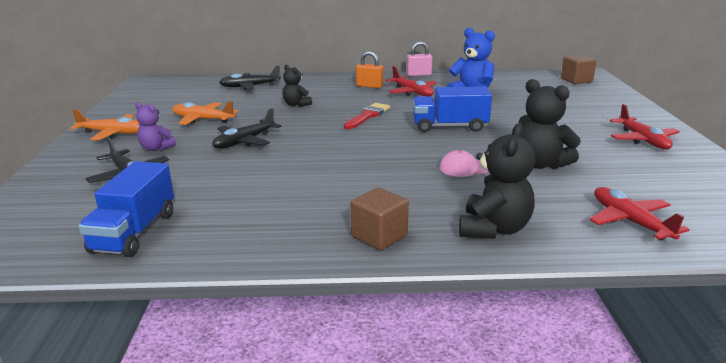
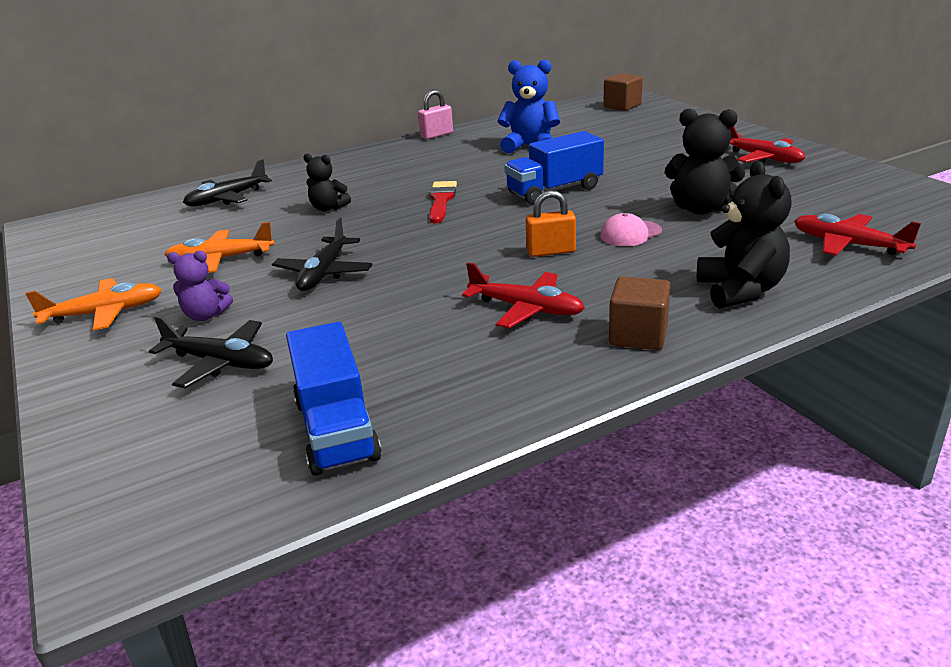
camera: 25 degrees left, 5 degrees up
(369, 86) = (393, 163): orange padlock -> orange padlock (551, 252)
(412, 92) = (457, 159): red plane -> red plane (526, 309)

